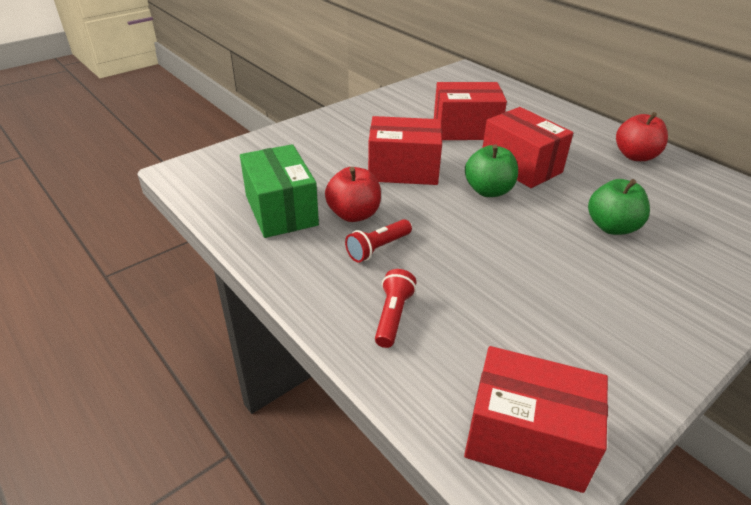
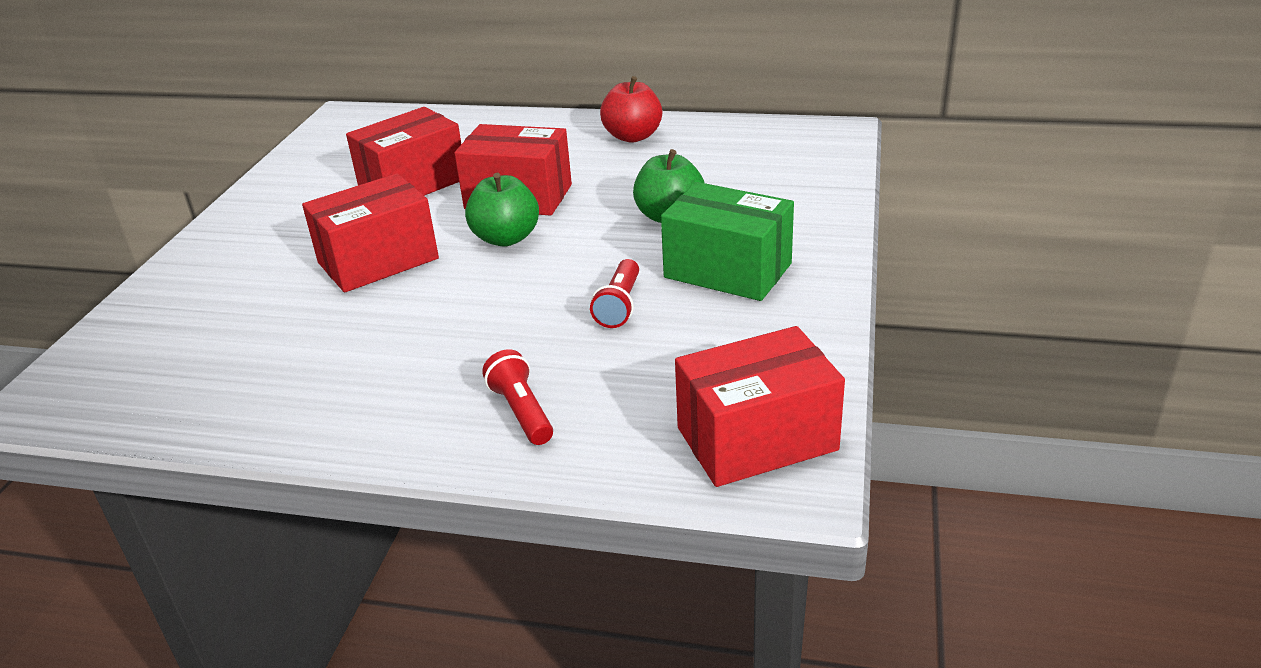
camera: 35 degrees left, 5 degrees down
(281, 210) = (256, 378): green box -> green box (727, 270)
(354, 214) = (364, 336): red apple -> none
(378, 248) = (434, 356): red flashlight -> red flashlight (619, 306)

